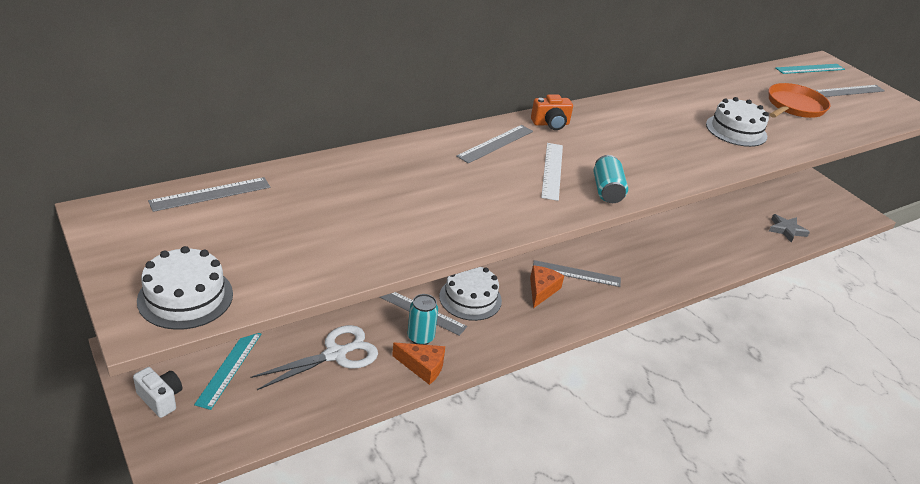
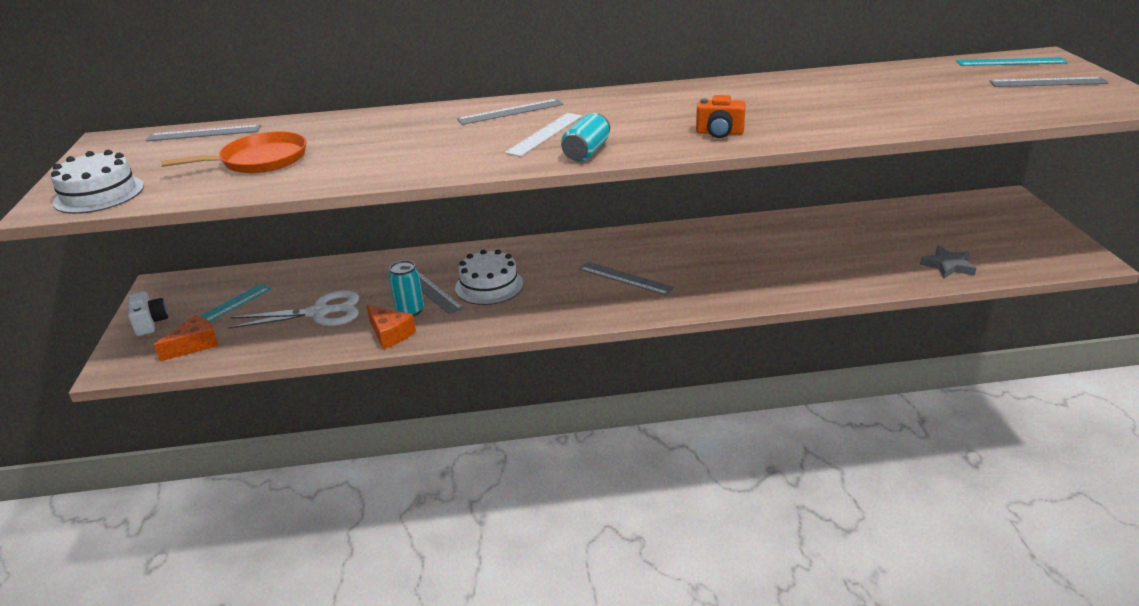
camera: 30 degrees right, 5 degrees down
(542, 290) = (572, 288): orange cheese -> orange cheese (195, 345)
(550, 124) = (592, 99): orange camera -> orange camera (719, 133)
(736, 130) = (822, 112): white cake -> none
(794, 106) = (938, 94): orange pan -> orange pan (260, 160)

